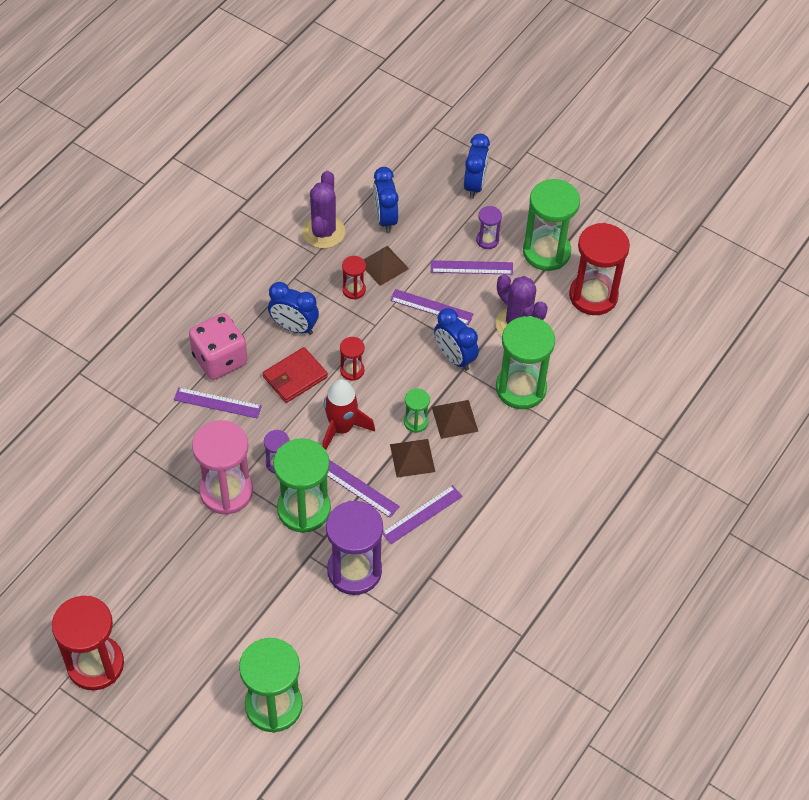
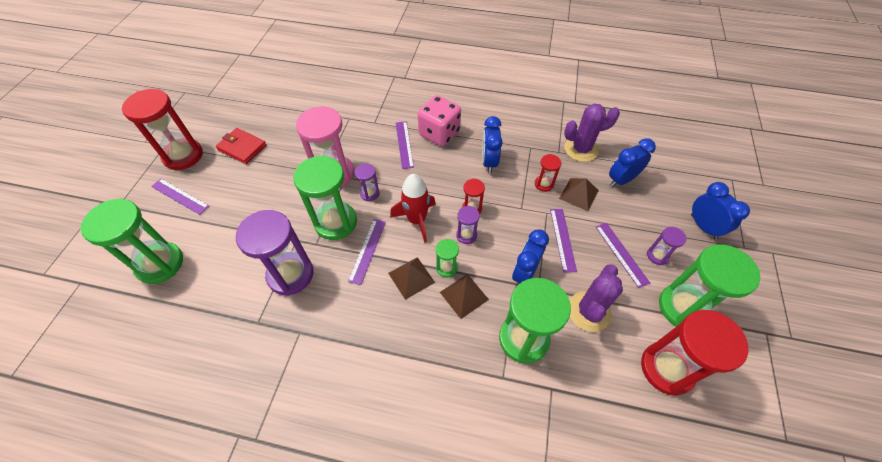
camera: 70 degrees right, 0 degrees up
(295, 377) = (447, 177): red wallet -> red wallet (242, 148)
(384, 389) = (466, 235): none -> purple hourglass
(422, 514) = (359, 304): purple ruler -> purple ruler (180, 196)
(474, 185) = (703, 227): blue clock -> blue clock turned 105 degrees counterclockwise

